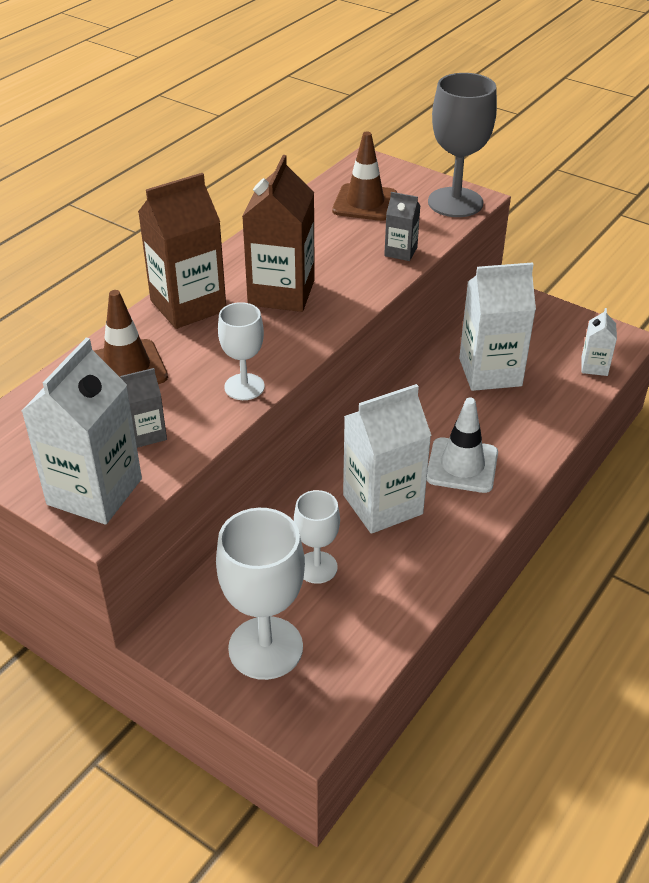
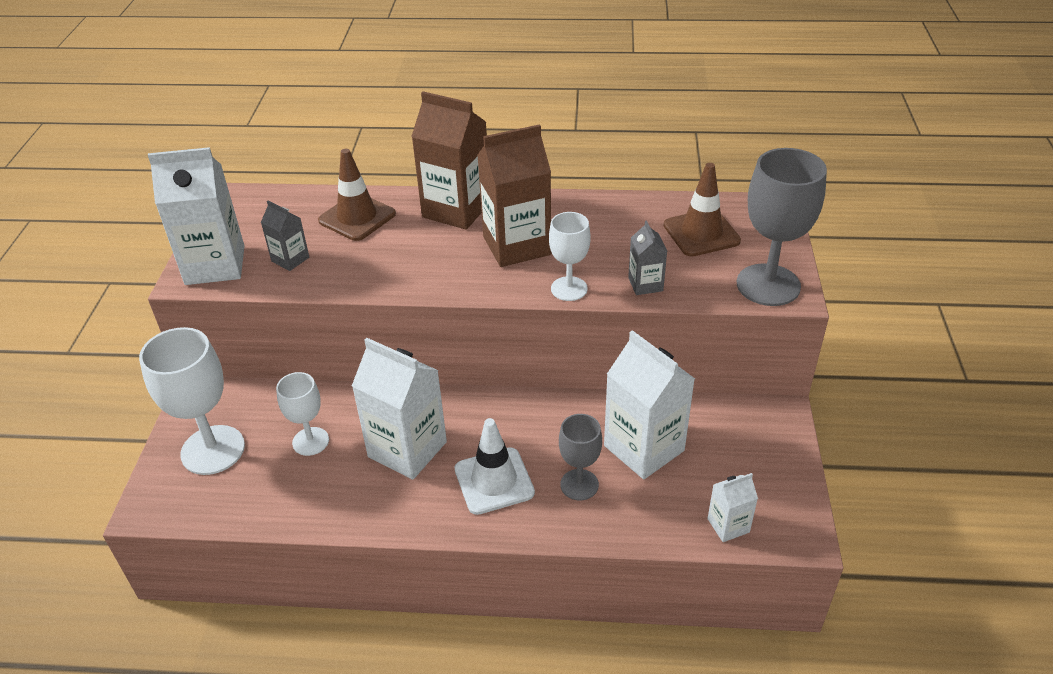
camera: 60 degrees right, 0 degrees up
(244, 387) = (377, 280): white goblet -> white goblet (569, 289)
(502, 420) = (579, 485): none -> grey goblet

